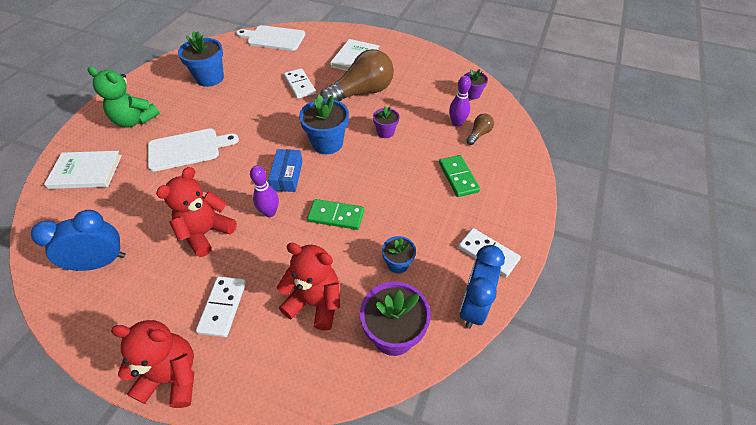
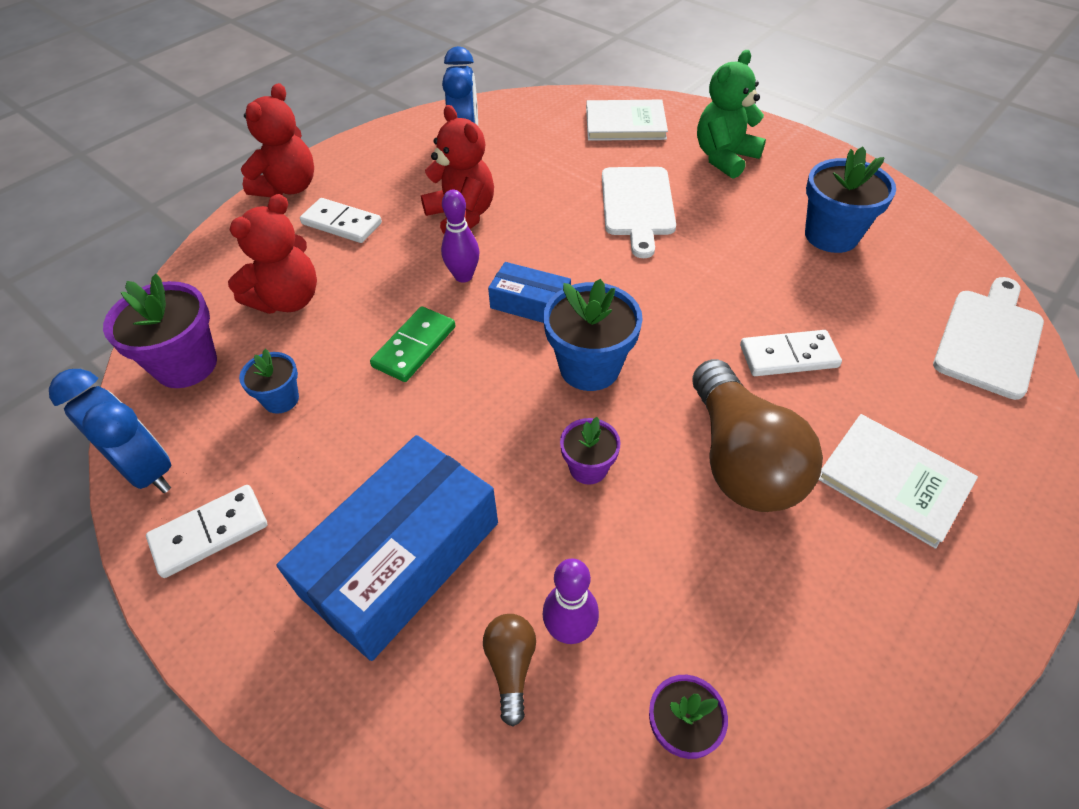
camera: 110 degrees right, 0 degrees up
(86, 172) = (625, 124): white book -> white book turned 75 degrees clockwise
(458, 177) = (401, 558): green domino -> blue box
(479, 134) = (511, 667): brown light bulb -> brown light bulb turned 150 degrees counterclockwise

